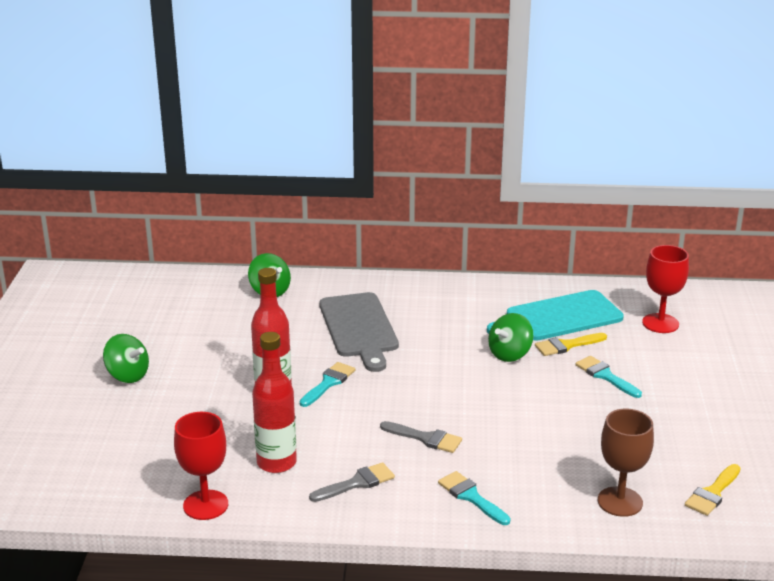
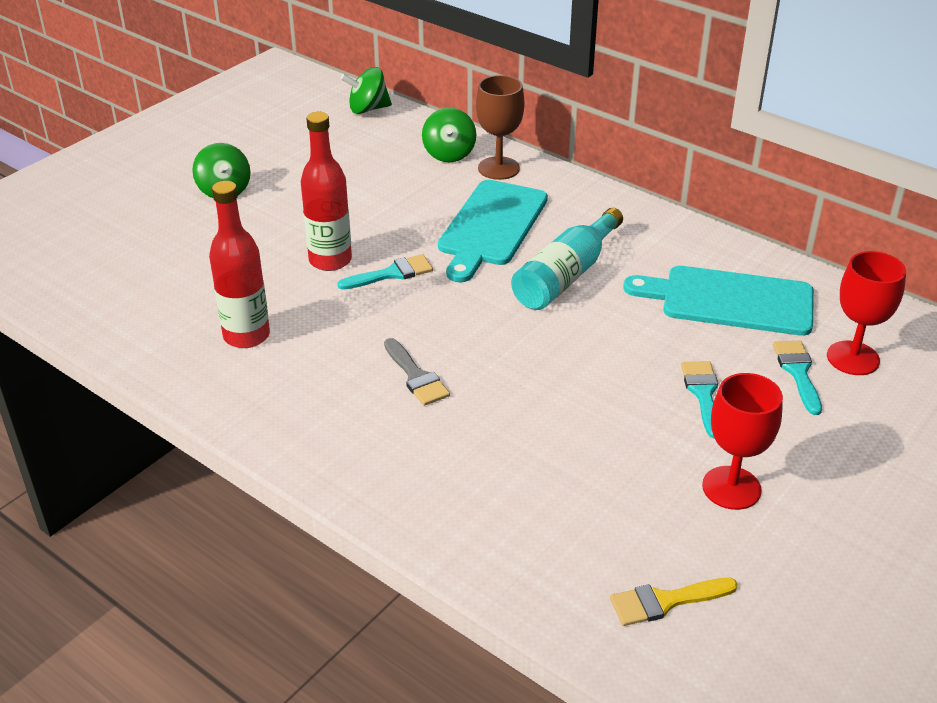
camera: 35 degrees right, 10 degrees up
(205, 505) = (138, 349): red goblet -> red goblet (731, 488)
(357, 483) = (293, 393): grey brush -> none
(359, 328) = (491, 227): grey cutting board -> turquoise cutting board
(445, 340) = (565, 276): none -> turquoise bottle
(471, 497) = (385, 464): turquoise brush -> turquoise brush (798, 372)
(510, 354) = (619, 321): green spinning top -> green spinning top (368, 109)
(567, 345) = (699, 338): yellow brush -> none
(620, 502) = (539, 553): brown goblet -> brown goblet (498, 168)

